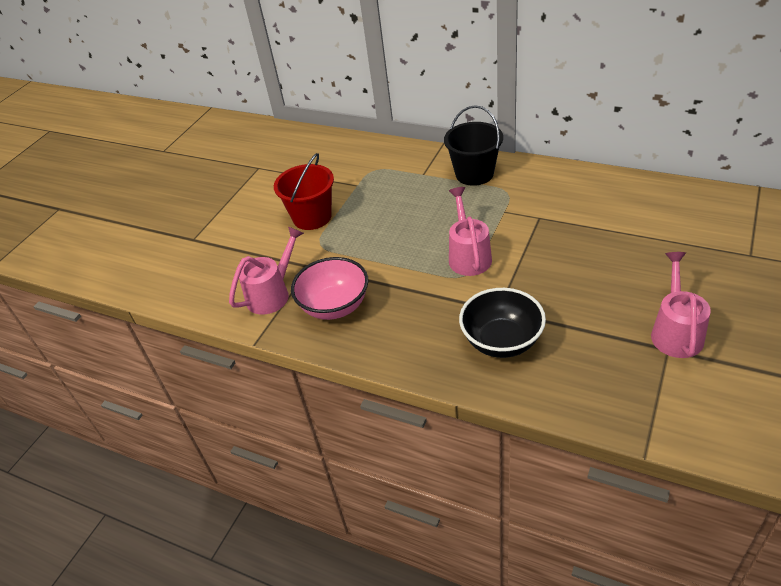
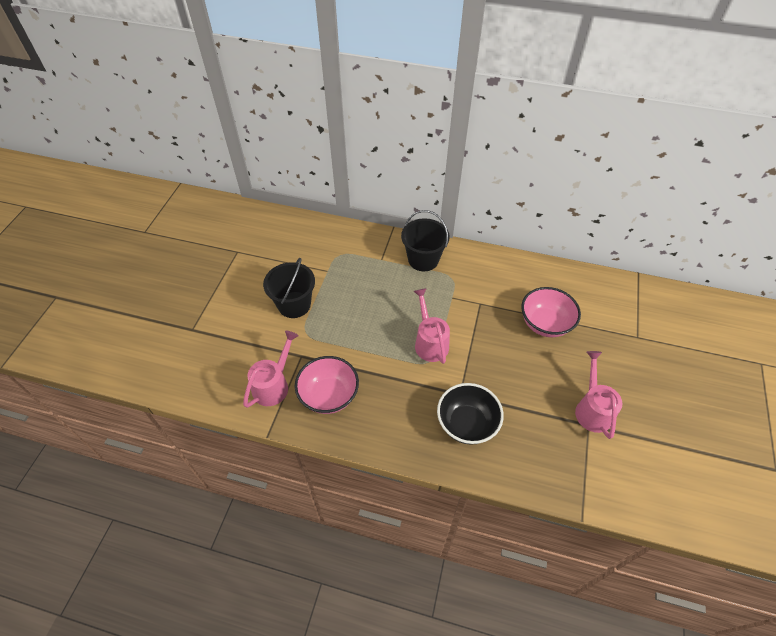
camera: 15 degrees left, 10 degrees up
(312, 217) = (294, 305): red bucket -> black bucket
(622, 239) = (545, 324): none -> pink bowl

